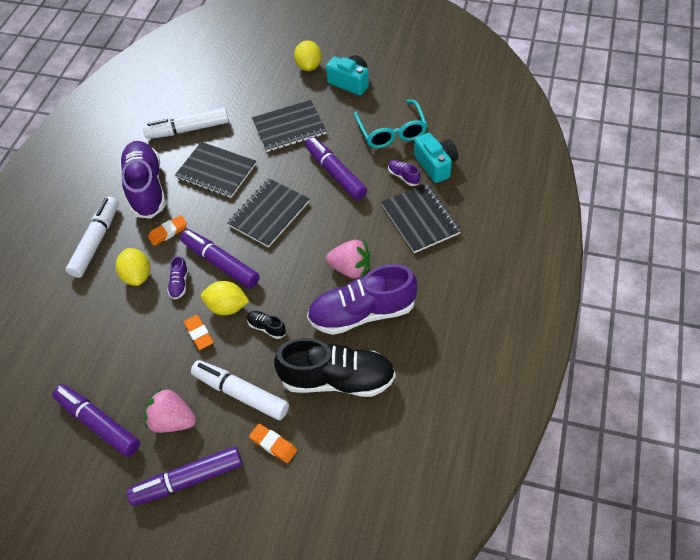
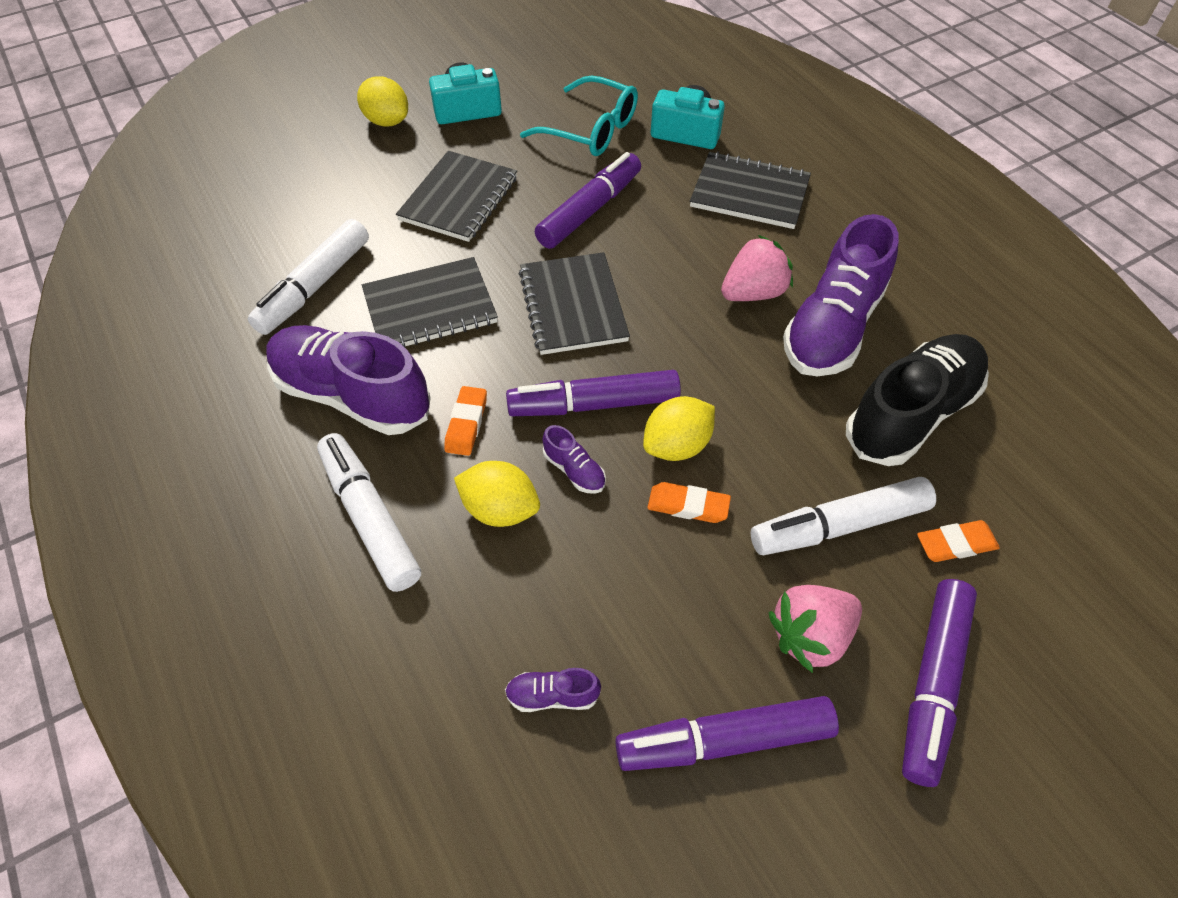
camera: 50 degrees left, 0 degrees up
(267, 327) = (757, 428): black shoe -> none
(335, 173) = (589, 210): purple marker -> purple marker turned 120 degrees clockwise
(403, 176) = (669, 164): purple shoe -> purple shoe (552, 695)

